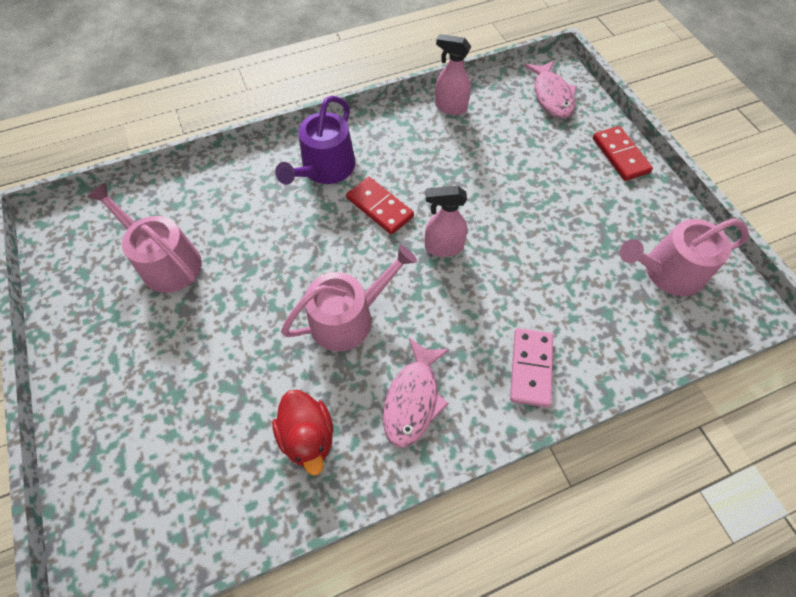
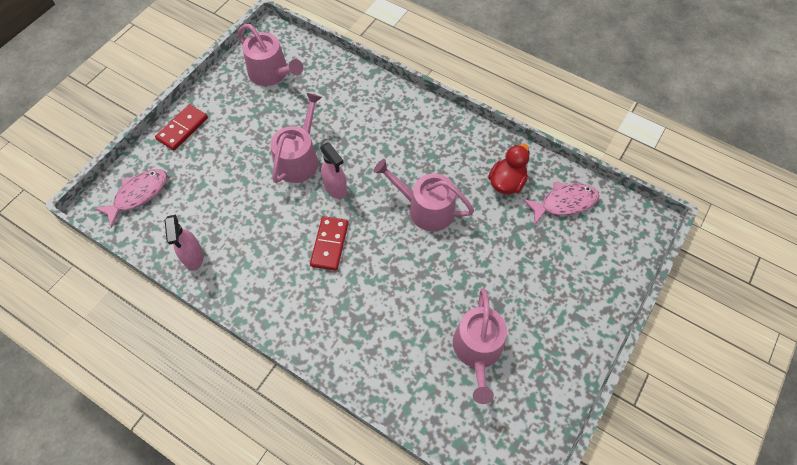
camera: 125 degrees left, 0 degrees up
(325, 169) = (319, 305): purple watering can -> none
(413, 399) = (446, 148): pink fish -> pink fish (564, 203)
(508, 234) = (299, 159): none -> pink watering can
(530, 368) = (385, 107): pink domino -> none

